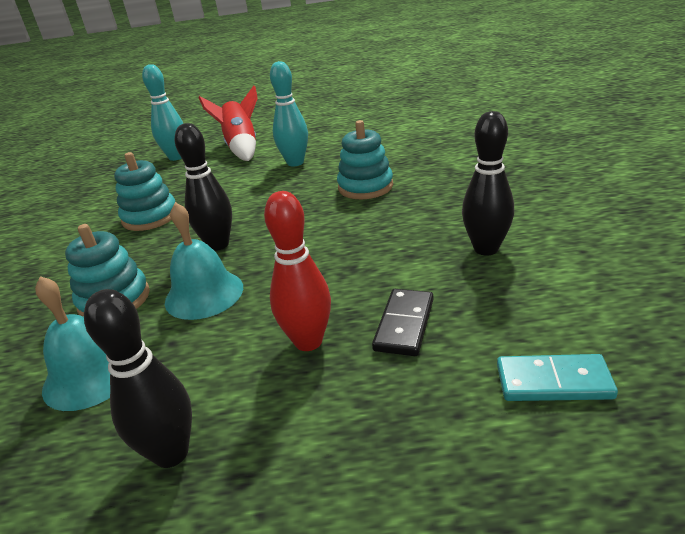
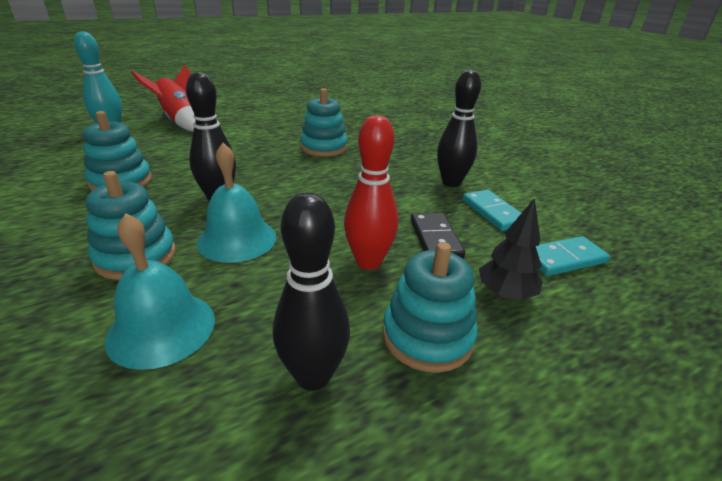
camera: 30 degrees left, 0 degrees up
(295, 163) = (245, 132): turquoise bowling pin -> none
(303, 442) = (427, 336): none -> turquoise stacking toy
(432, 412) = (505, 293): none -> black tree
(509, 299) = (493, 212): none -> turquoise domino

